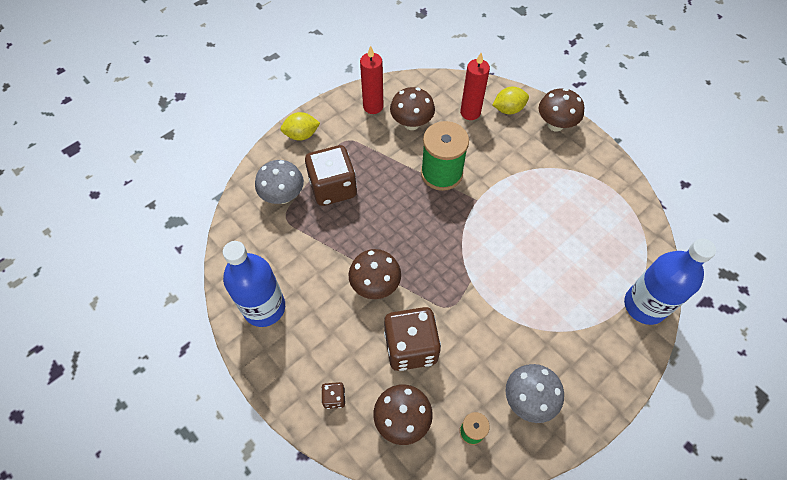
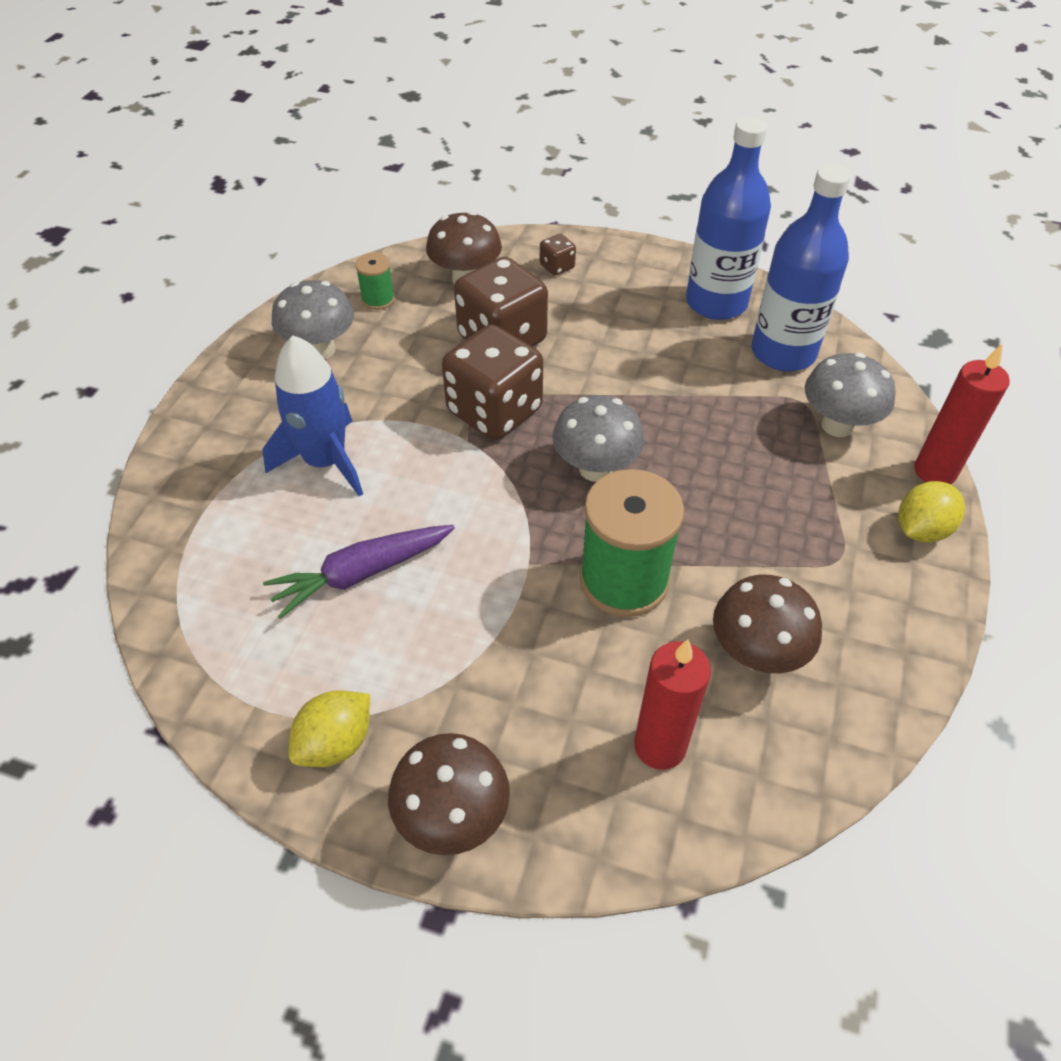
camera: 150 degrees right, 10 degrees down
(333, 187) = (779, 471): brown dice -> brown dice (494, 411)
(373, 106) = (861, 653): red candle -> red candle (935, 471)
(375, 285) = (599, 379): brown mushroom -> none
(416, 231) = (595, 469): none -> grey mushroom
(508, 109) = (582, 803): yellow lemon -> yellow lemon (336, 743)
(552, 305) = (326, 462): none -> blue rocket
(556, 230) = (361, 574): none -> purple carrot
(644, 305) = (171, 522): blue bottle -> blue bottle (783, 352)

